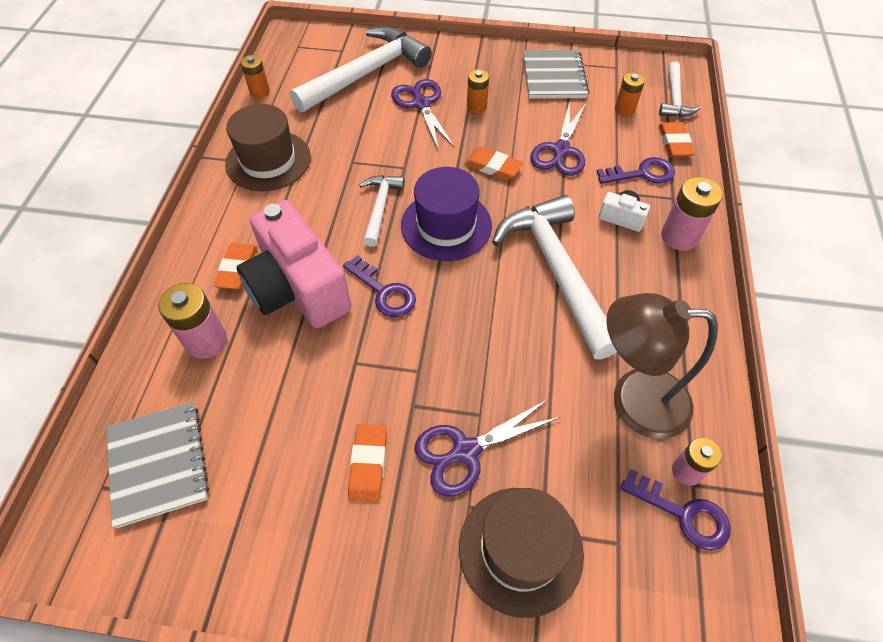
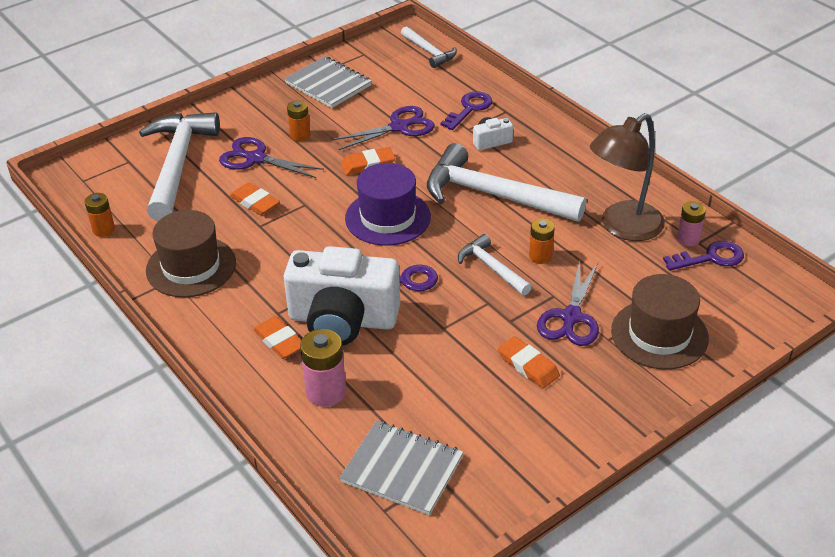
camera: 45 degrees left, 15 degrees down
(298, 289) = (342, 320): pink camera -> white camera
(380, 207) = (326, 238): white hammer -> white hammer (492, 268)
(561, 150) = (399, 127): purple scissors -> purple scissors turned 90 degrees counterclockwise
(624, 109) = (406, 77): orange battery -> orange battery (540, 256)
(674, 143) = (465, 79): orange eraser -> orange eraser (255, 202)
(679, 236) = (537, 130): pink battery -> none

